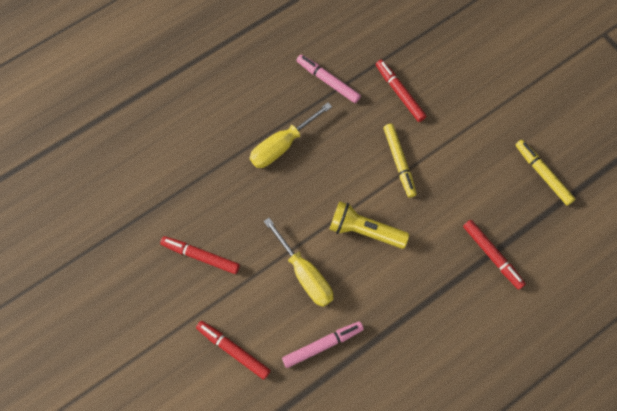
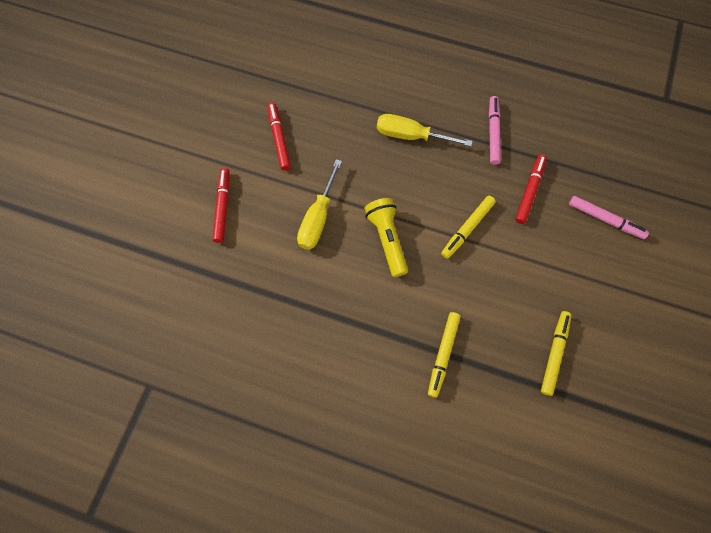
camera: 55 degrees right, 0 degrees up
(322, 345) = (270, 267): pink marker -> pink marker (605, 220)
(492, 255) = (443, 355): red marker -> yellow marker

